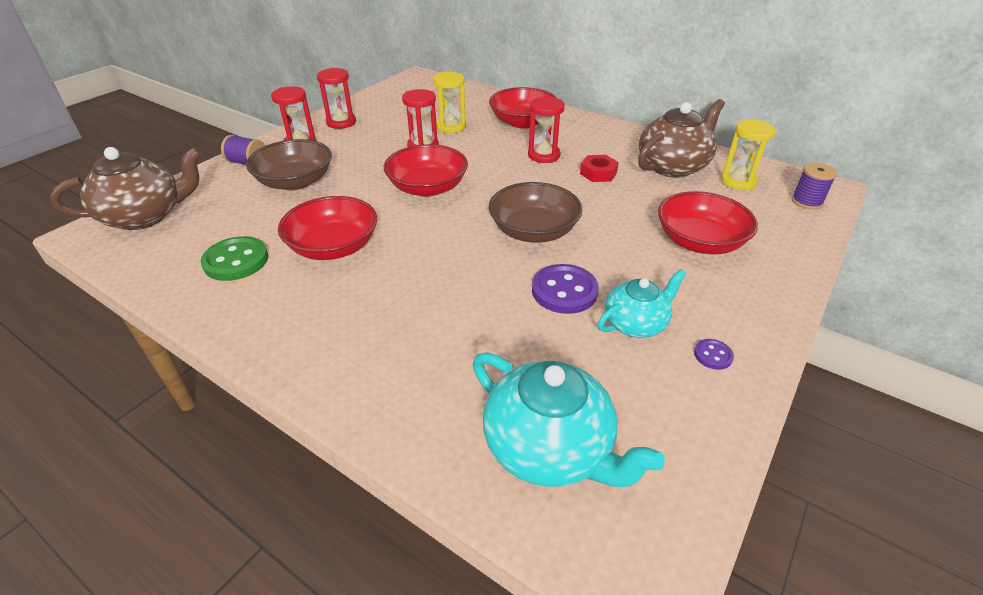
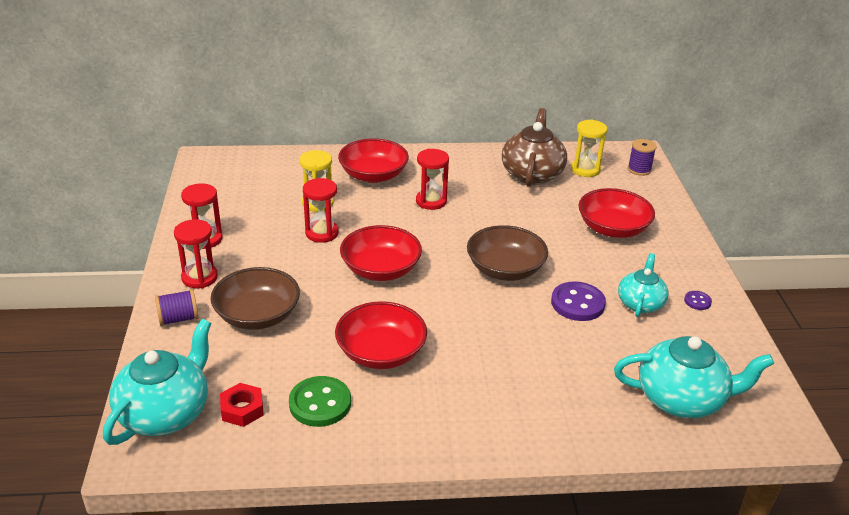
camera: 40 degrees left, 5 degrees down
(145, 216) = (165, 413): brown teapot -> turquoise teapot
(598, 173) = (489, 201): red nut -> red nut (242, 409)

